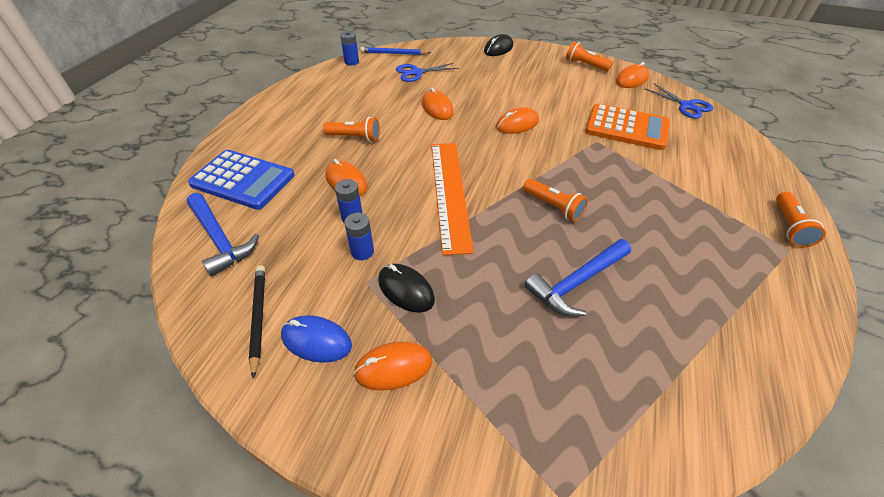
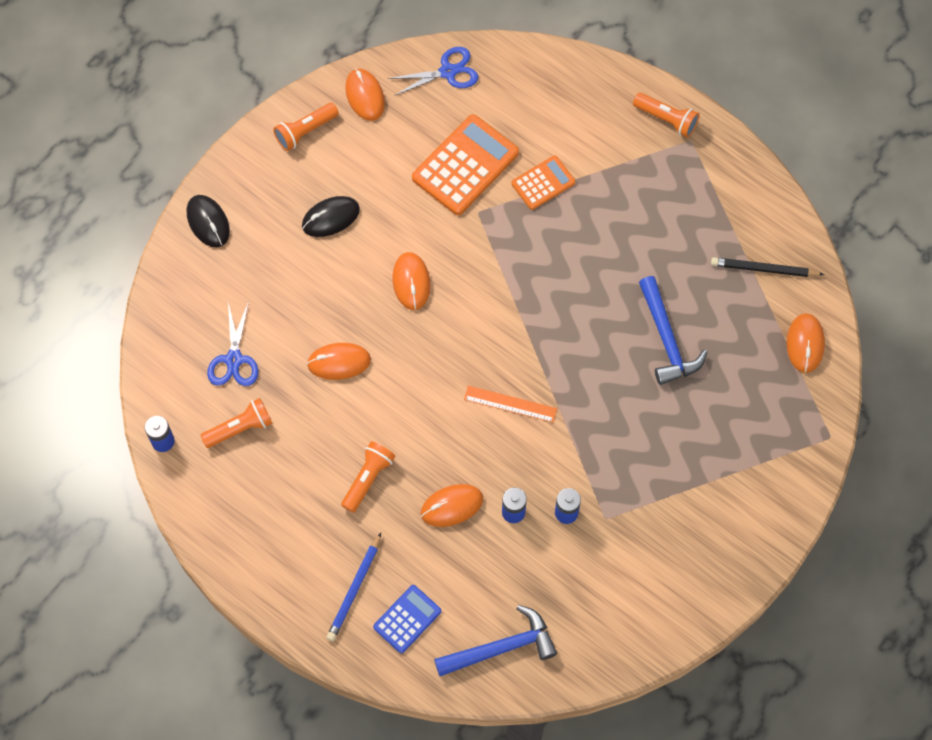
camera: 70 degrees left, 20 degrees up
(243, 180) = (407, 619): blue calculator -> blue calculator, size x0.57
(258, 317) = (616, 617): black pencil -> black pencil (764, 269)
(316, 341) = (656, 572): blue mouse -> none
(393, 367) = (701, 517): orange mouse -> orange mouse (805, 344)
(394, 53) = (160, 374): blue pencil -> blue pencil (354, 589)
(406, 290) = (626, 485): black mouse -> black mouse (330, 218)
(450, 193) = (510, 404): orange ruler -> orange ruler, size x0.50
(553, 207) = (567, 312): orange flashlight -> orange flashlight (240, 428)
(652, 167) = (543, 183): none -> orange calculator

